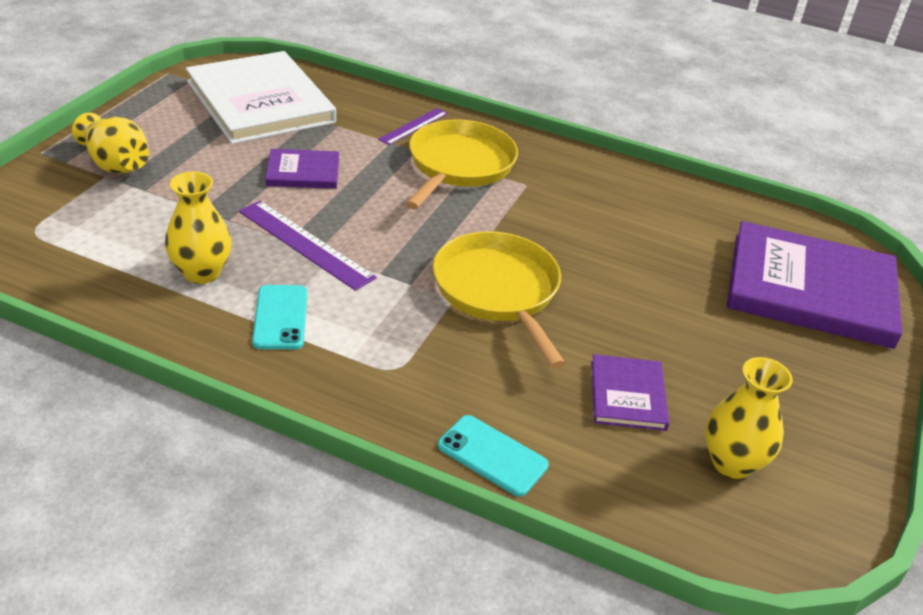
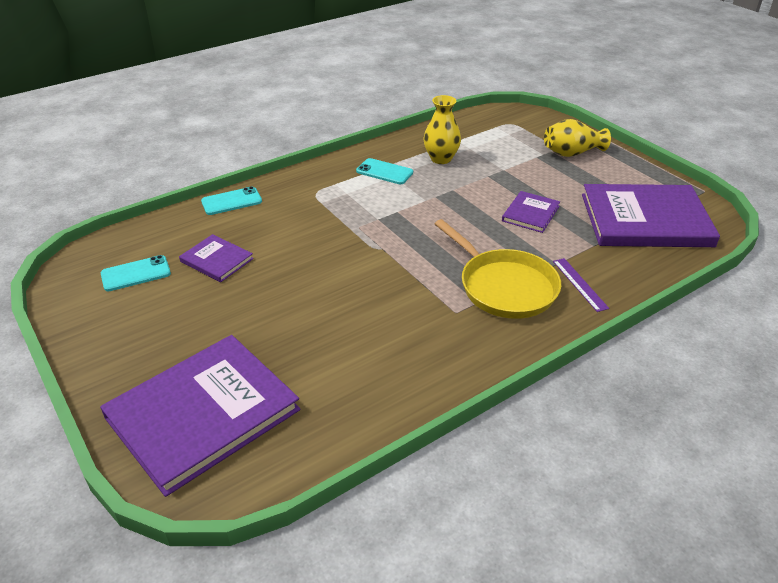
camera: 125 degrees right, 0 degrees up
(260, 102) = (645, 220): white book -> purple book
(305, 244) = (445, 194): purple ruler -> none
(498, 291) = (343, 248): yellow pan -> none
(732, 463) = (136, 274): yellow vase -> turquoise phone

